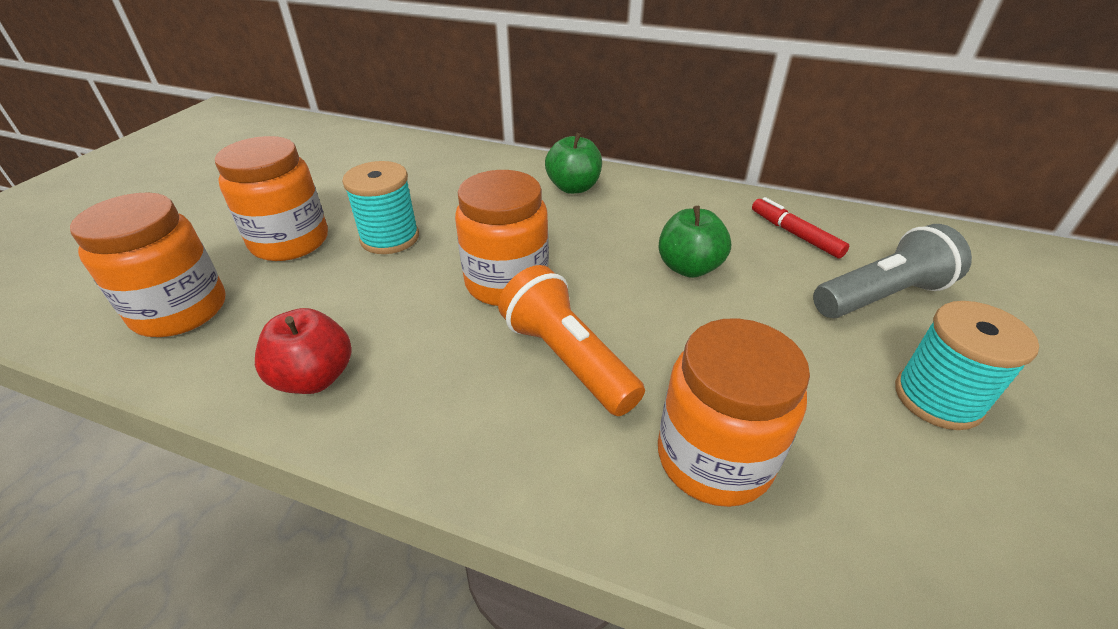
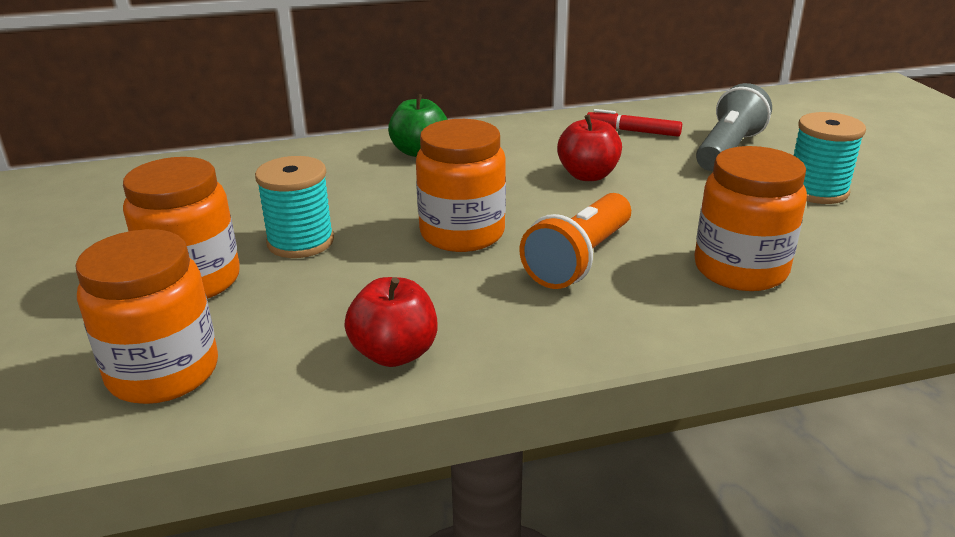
camera: 35 degrees left, 10 degrees down
(567, 359) = (579, 259): orange flashlight -> orange flashlight turned 75 degrees counterclockwise
(689, 267) = (588, 175): green apple -> red apple

